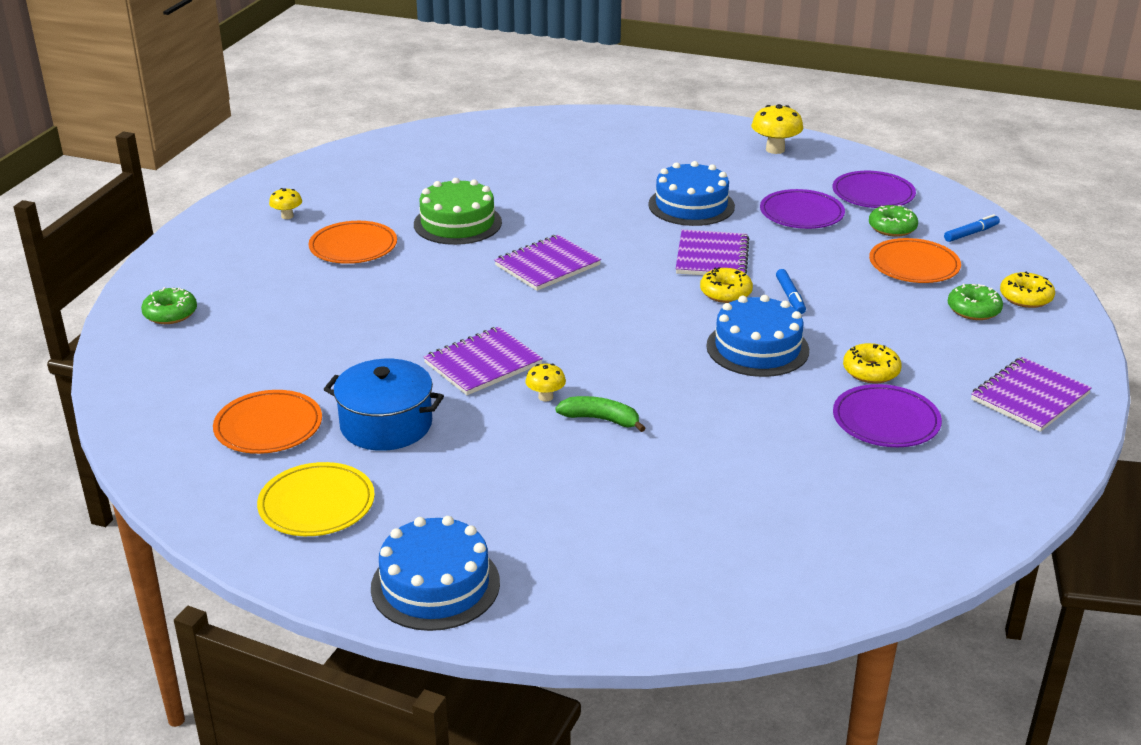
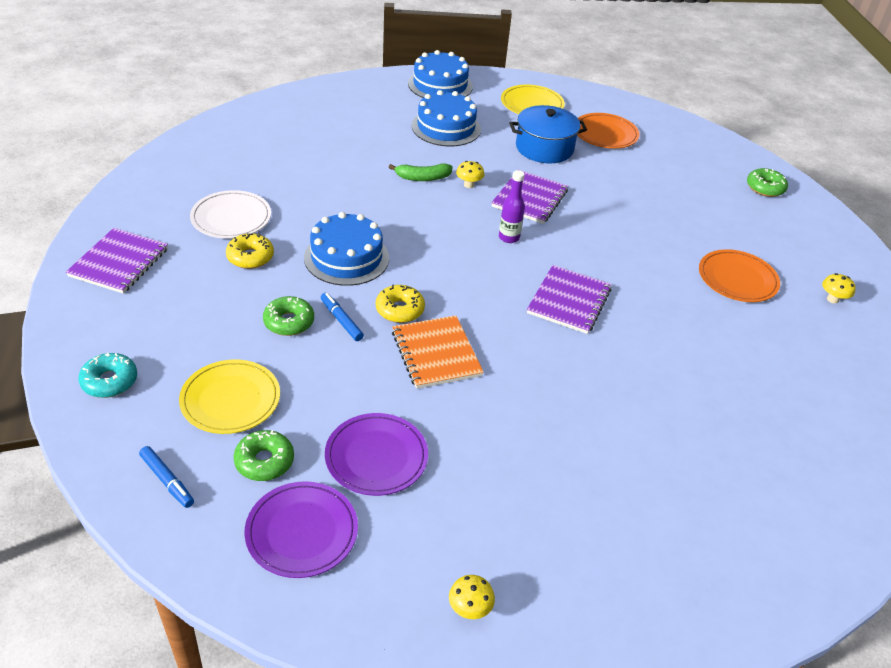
camera: 150 degrees right, 10 degrees up
(457, 223) = (692, 332): green cake -> none
(553, 329) = (509, 237): none -> purple bottle
(691, 205) = (503, 432): blue cake -> blue cake (446, 127)
(712, 257) = (436, 353): purple notebook -> orange notebook
(775, 149) = (469, 609): yellow mushroom -> yellow mushroom, size x0.58
(886, 421) = (231, 218): purple plate -> white plate
(914, 265) = (230, 399): orange plate -> yellow plate
(971, 233) = (167, 480): blue marker -> blue marker turned 75 degrees counterclockwise
(973, 310) = (165, 349): green donut -> green donut (289, 322)
(1025, 297) = (109, 381): yellow donut -> turquoise donut

